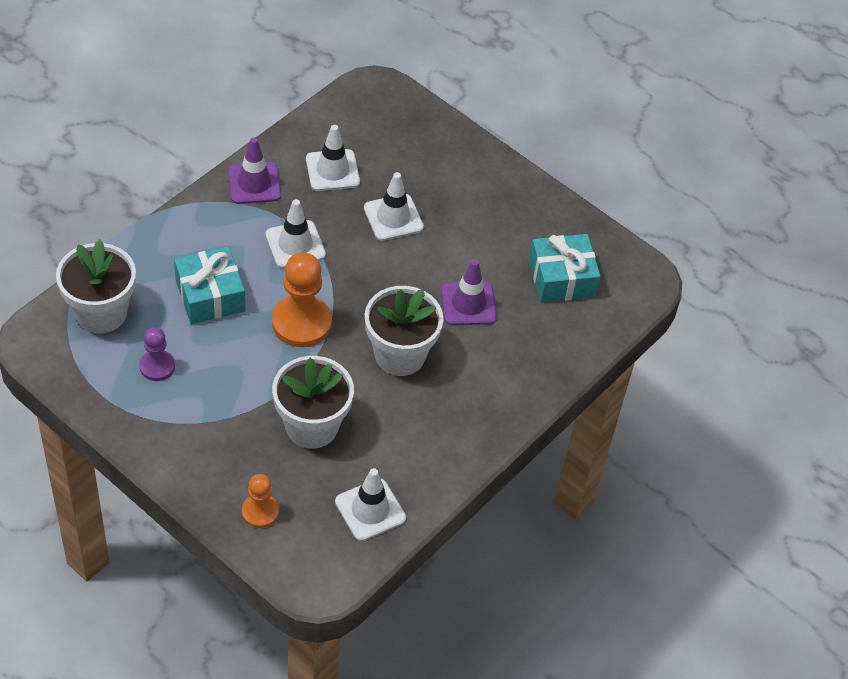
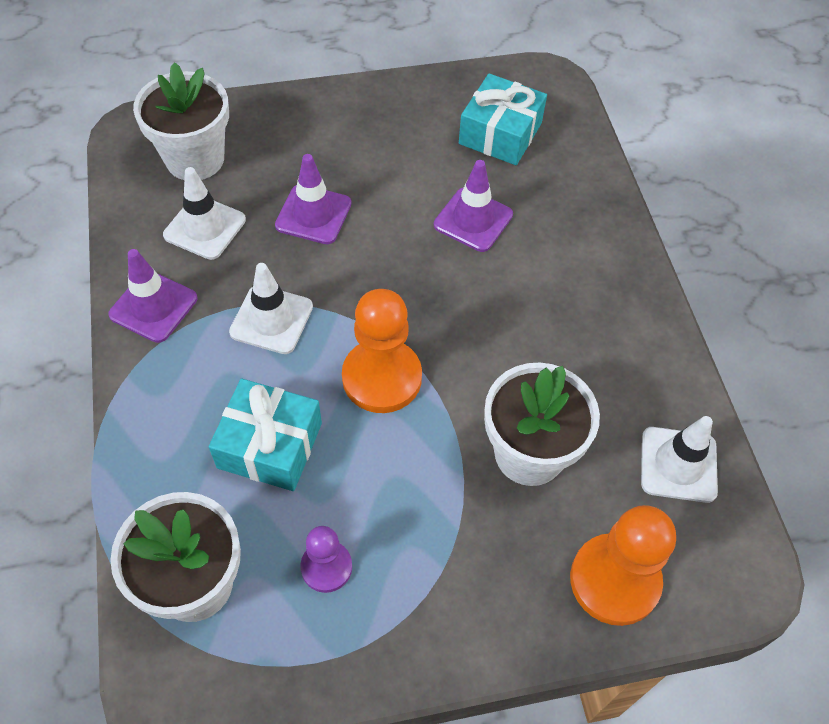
camera: 50 degrees left, 5 degrees up
(260, 512) = (614, 580): orange pawn -> orange pawn, size x1.75
(393, 218) = (313, 214): white traffic cone -> purple traffic cone
(400, 355) = (493, 315): white flower pot -> white flower pot (195, 159)

